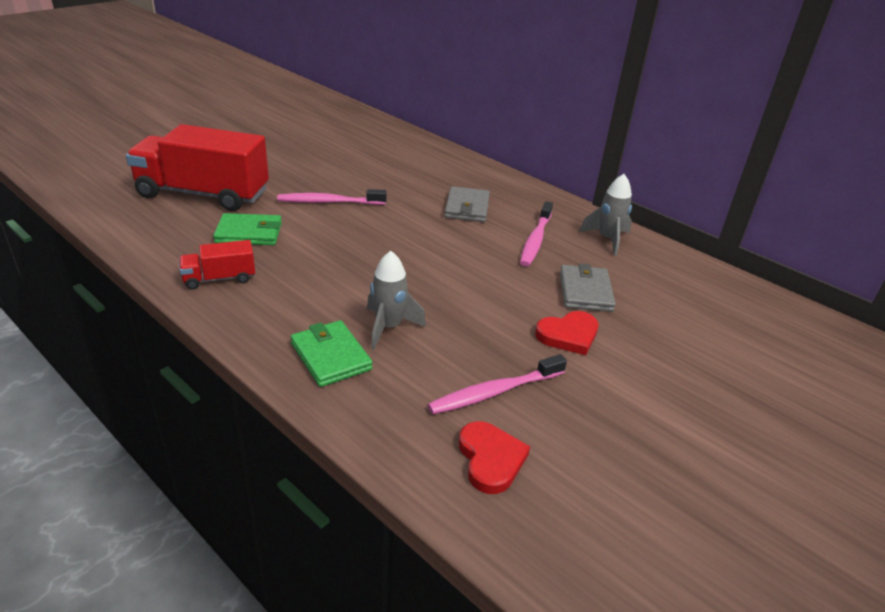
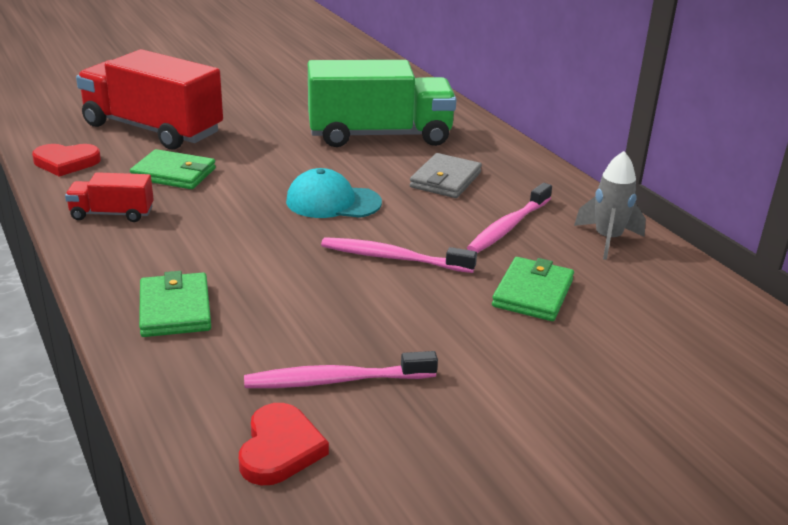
camera: 20 degrees right, 5 degrees down
(329, 202) = (284, 154): pink toothbrush -> pink toothbrush (393, 258)
(388, 327) = (260, 291): grey rocket -> none
(394, 176) = (379, 135): none -> green truck
(395, 239) = (333, 202): none -> turquoise cap
(568, 335) = (474, 337): red heart -> red heart (66, 162)
(585, 291) = (532, 293): grey wallet -> green wallet

